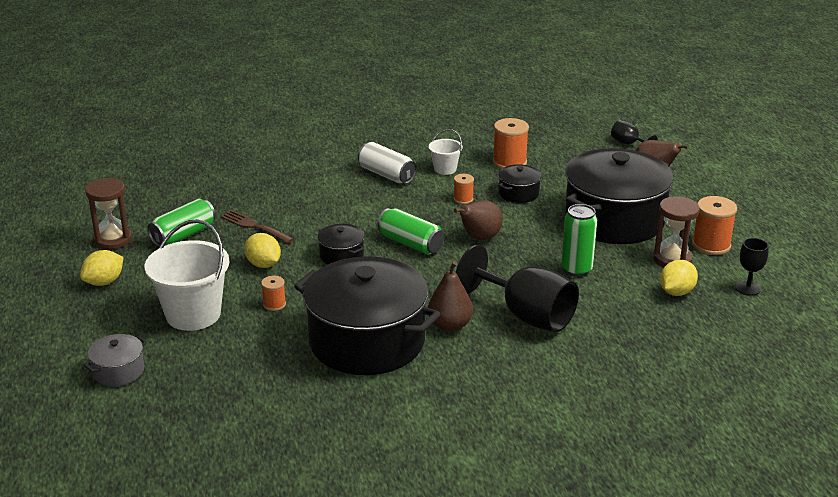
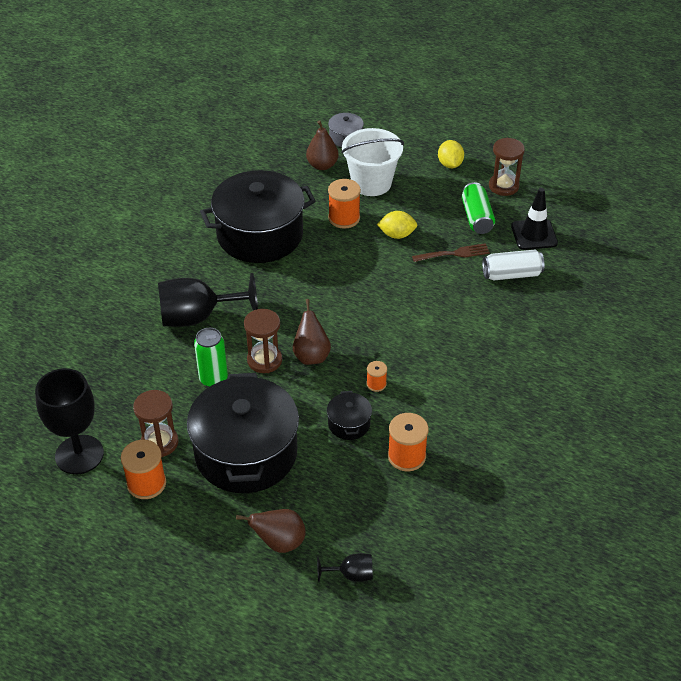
camera: 130 degrees right, 15 degrees up
(177, 200) = (534, 235): none -> black traffic cone
(274, 304) = (344, 218): orange spool -> orange spool, size x1.80
(341, 255) = (367, 274): black pot -> none
(386, 175) = (463, 363): white can -> white can (511, 274)
(410, 243) = (345, 316): green can -> none
(445, 169) = (437, 405): white bucket -> none
(450, 325) = (231, 277): brown pear -> brown pear (322, 165)
(518, 256) = (264, 360): none -> brown hourglass
(676, 292) = (125, 411): yellow lemon -> none
(747, 288) = (79, 455): black goblet -> black goblet, size x2.10

